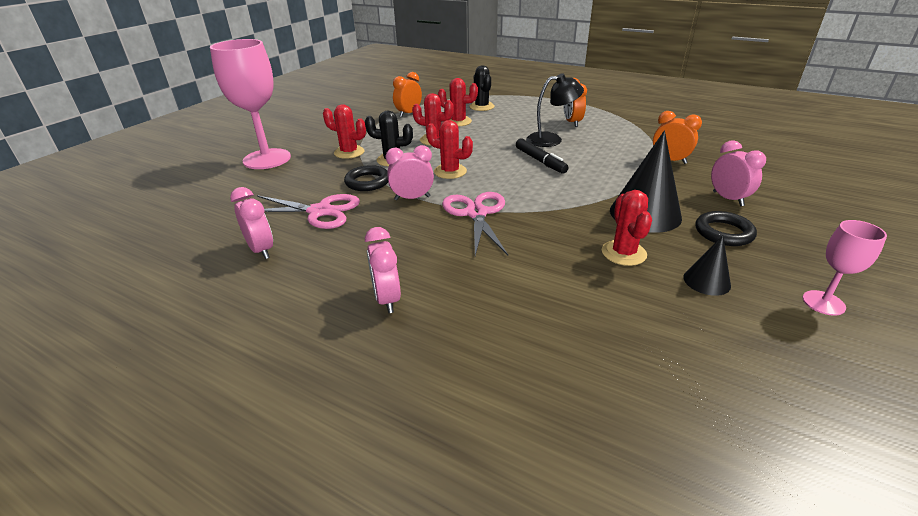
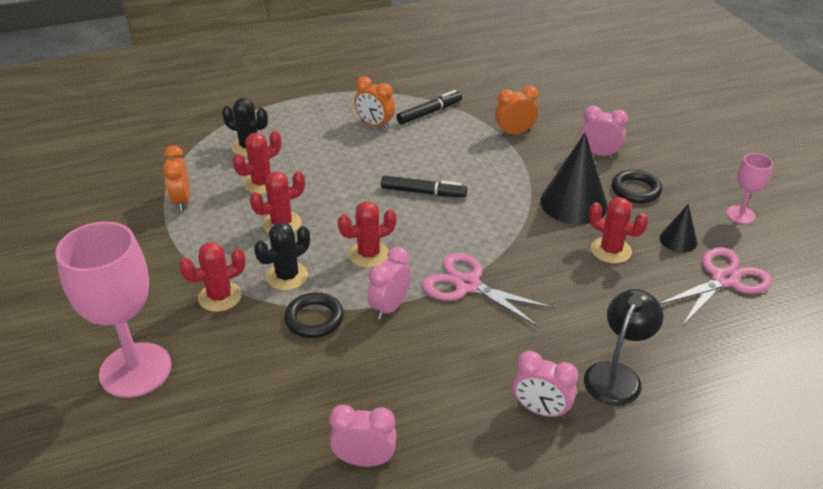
camera: 50 degrees left, 5 degrees up
(320, 211) = (335, 383): pink scissors -> pink scissors (724, 280)
(551, 139) = (391, 158): black lamp -> black lamp (616, 375)
(621, 129) = (429, 113): none -> black marker

